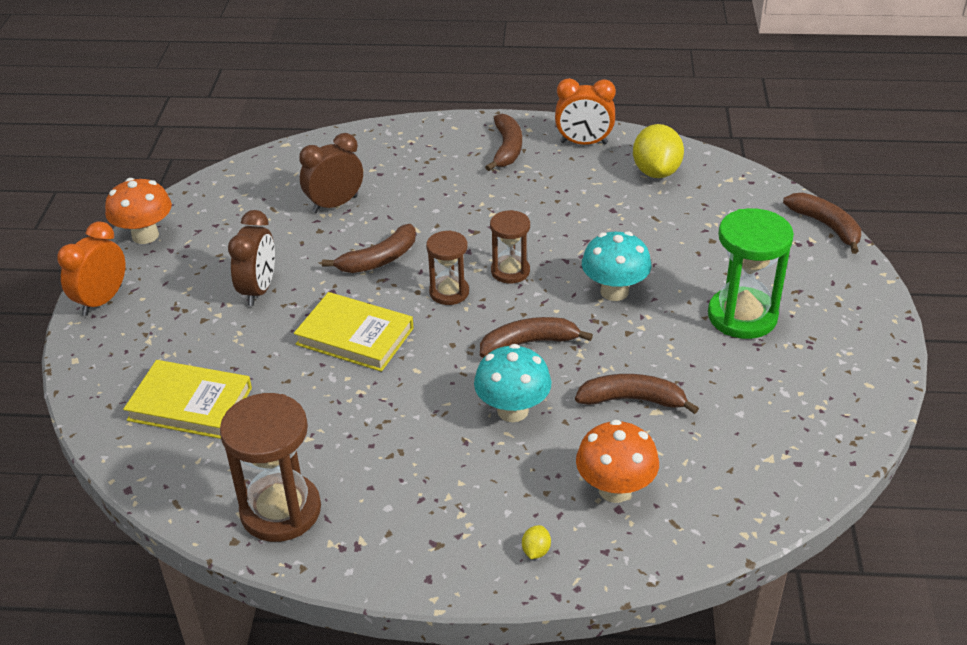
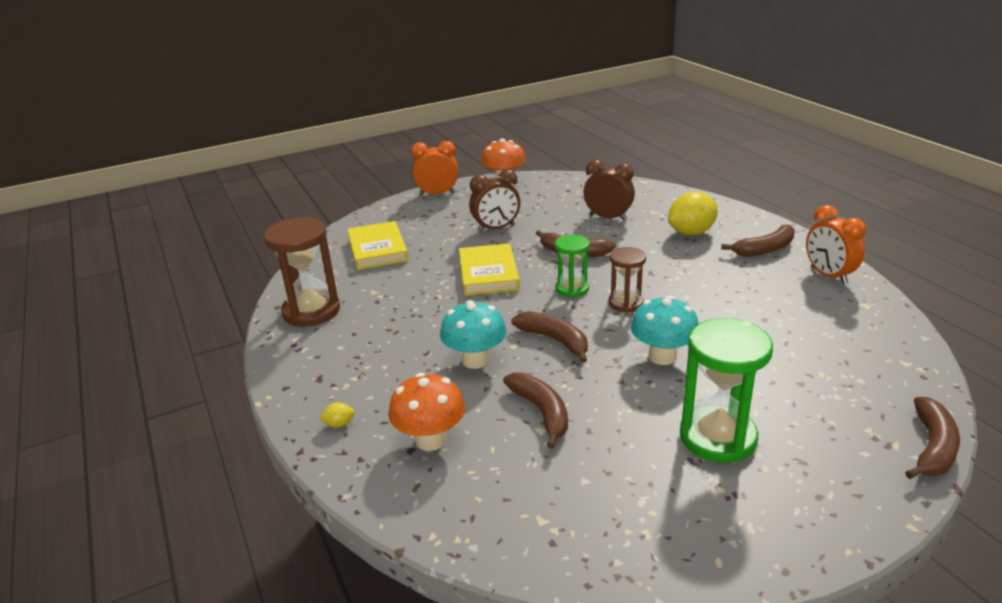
camera: 60 degrees right, 10 degrees down
(449, 292) = (572, 289): brown hourglass -> green hourglass
(656, 172) = (849, 321): yellow lemon -> yellow lemon (691, 232)

